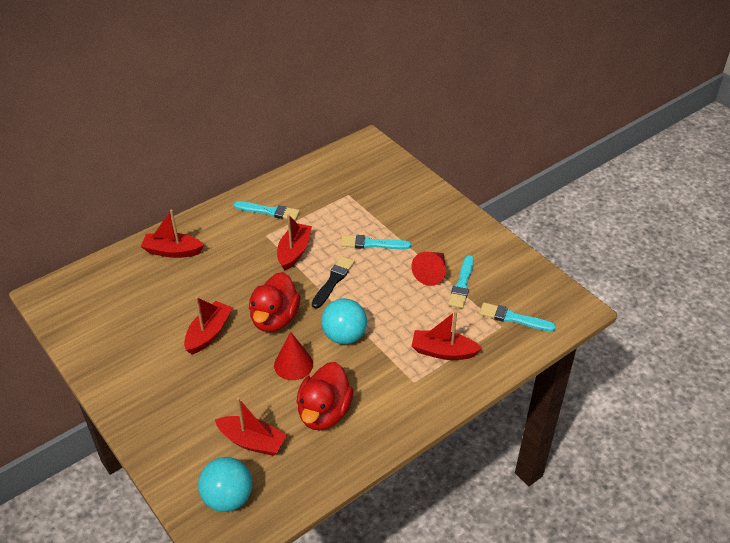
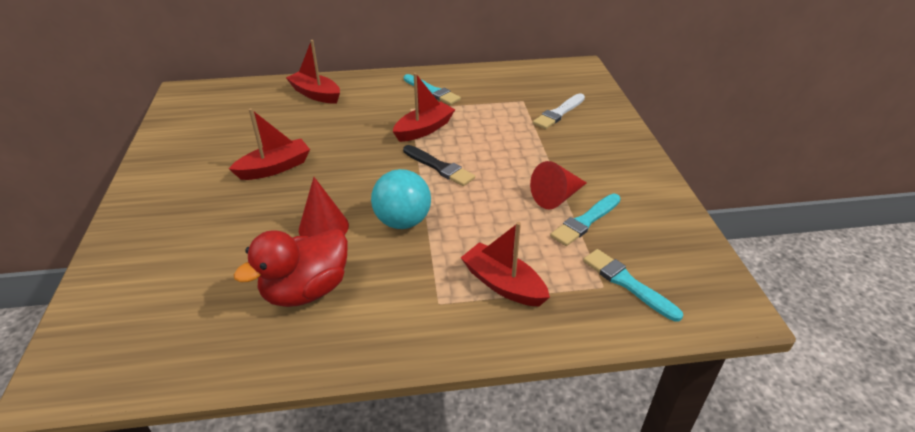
camera: 30 degrees right, 5 degrees down
(228, 498) = (117, 333): turquoise ball -> none
(252, 441) = (204, 285): red boat -> none
(275, 319) = (348, 178): red duck -> none
(333, 281) = (439, 167): black brush -> black brush turned 75 degrees clockwise
(372, 244) = (511, 148): turquoise brush -> none
(383, 197) = (559, 113): none -> white brush

